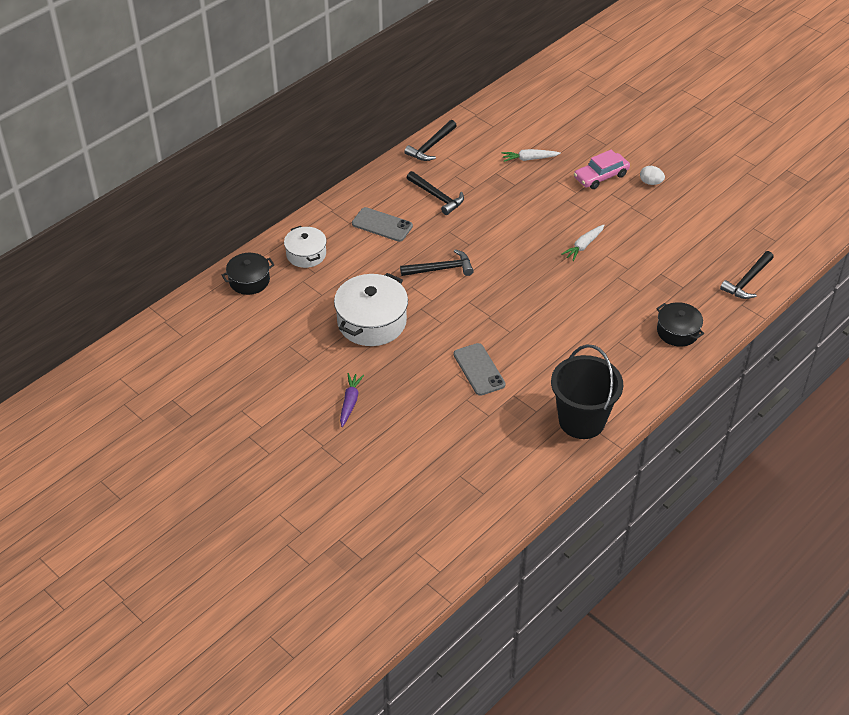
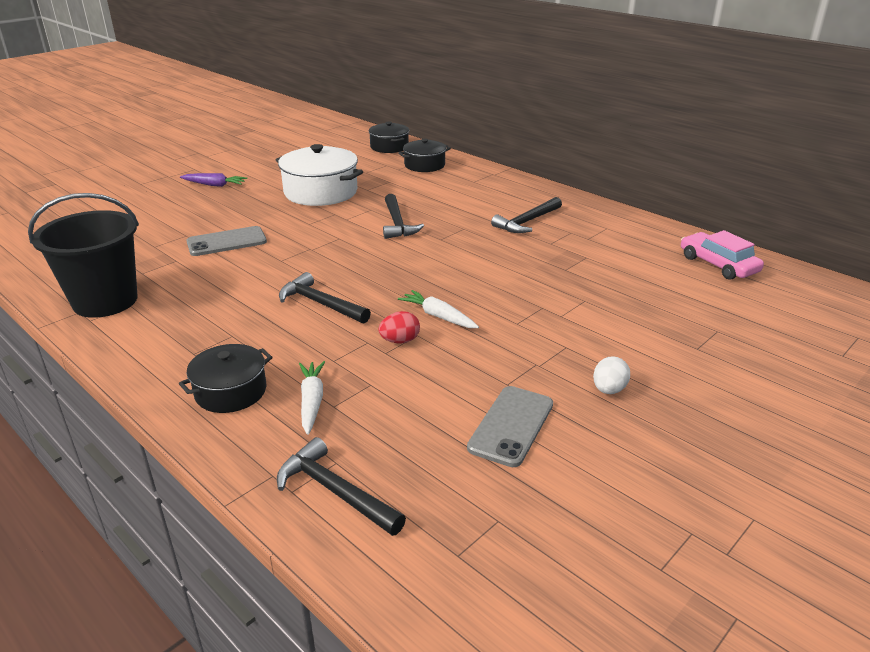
camera: 90 degrees right, 15 degrees down
(306, 254) = (424, 165): white pot -> black pot
(382, 225) = (472, 195): grey phone -> grey phone (511, 426)
(431, 146) = (624, 219): black hammer -> black hammer (320, 304)
(529, 159) = (627, 281): white carrot -> white carrot (312, 401)
(601, 176) = (608, 339): pink car -> pink car (718, 264)
(614, 262) = (400, 341): none -> red egg

